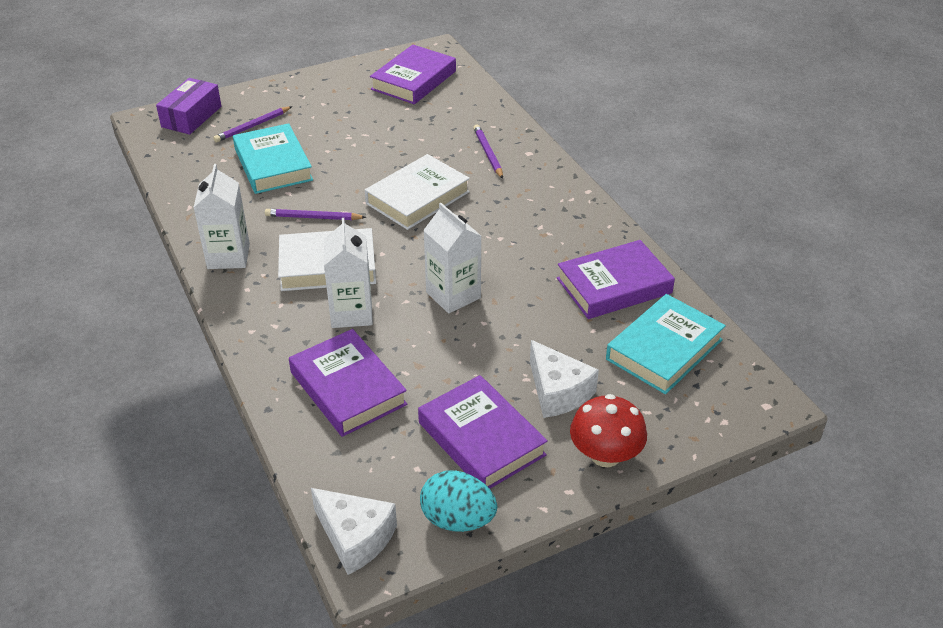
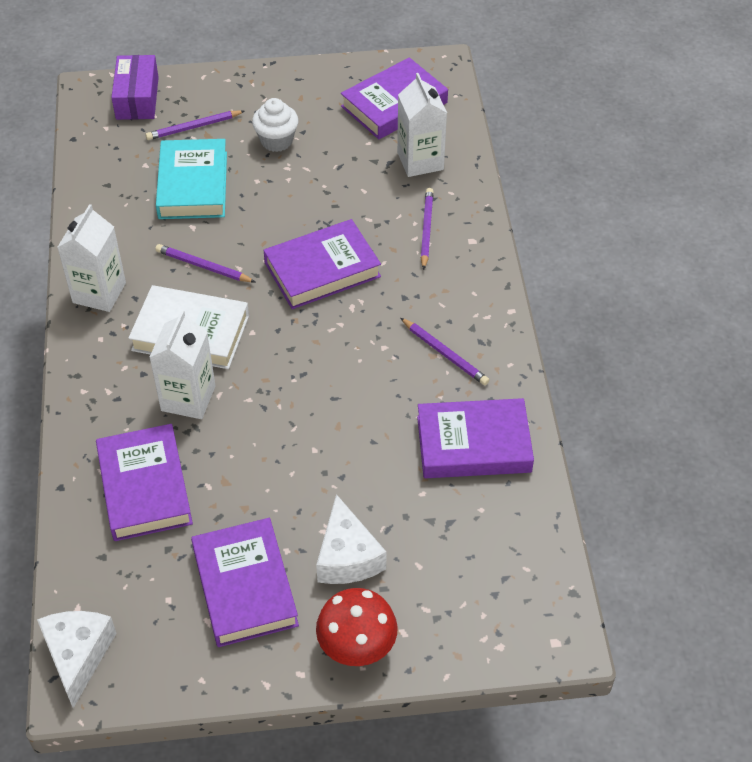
camera: 20 degrees right, 10 degrees up
(191, 116) = (137, 98): purple box -> purple box turned 45 degrees counterclockwise
(329, 121) = (276, 141): none -> white cupcake
(355, 537) = (78, 655): white cheese -> white cheese turned 150 degrees counterclockwise
(417, 197) = (322, 269): white book -> purple book
(453, 295) = (299, 406): white carton -> white carton (420, 161)
(458, 519) = (179, 669): turquoise egg -> none
(553, 231) = (445, 354): none -> purple pencil
(664, 349) = (484, 540): turquoise book -> none

